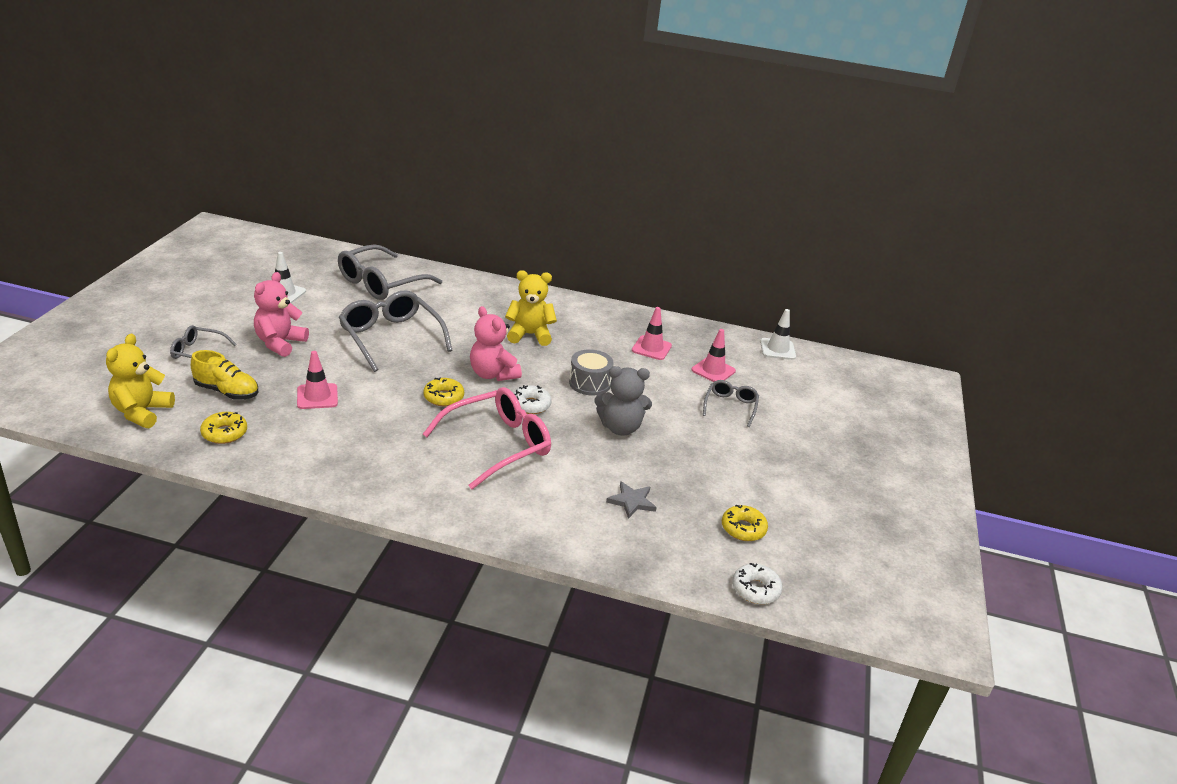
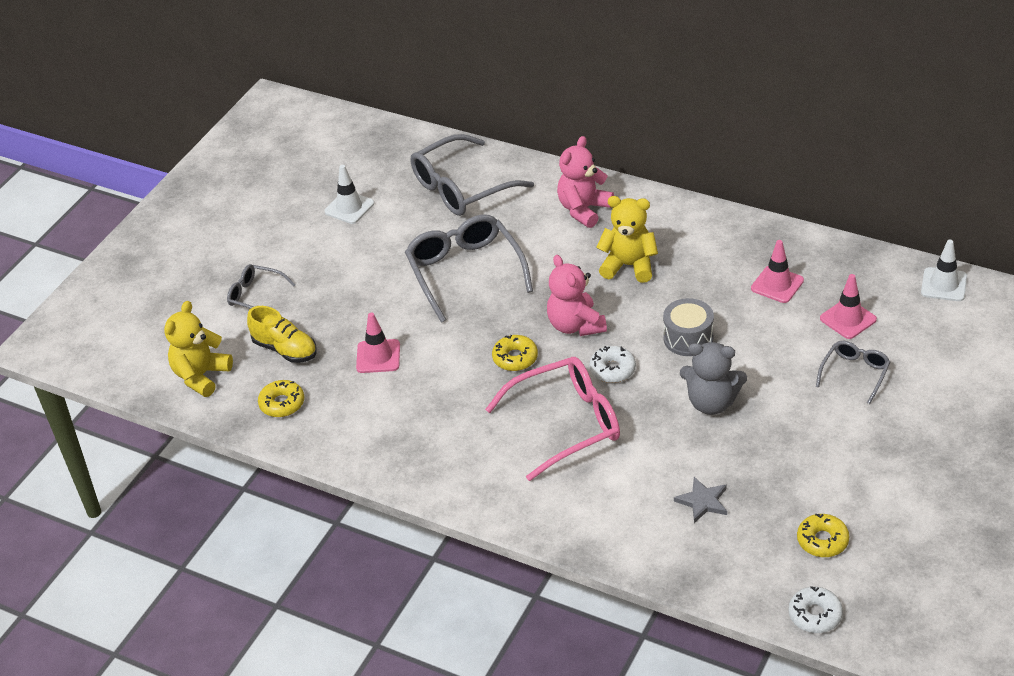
camera: 20 degrees right, 10 degrees up
(280, 343) = (342, 282): pink teddy bear -> pink teddy bear (584, 210)

